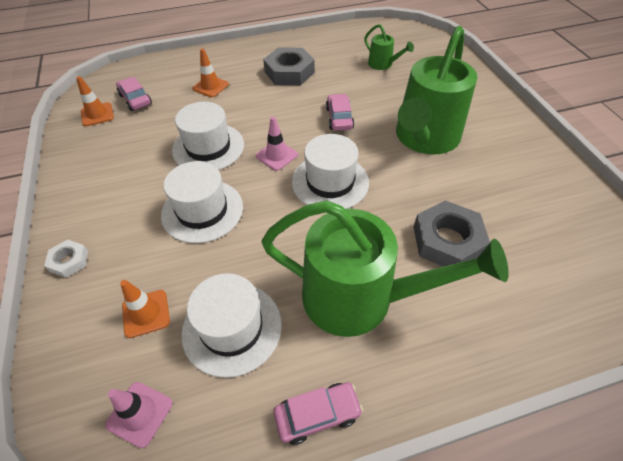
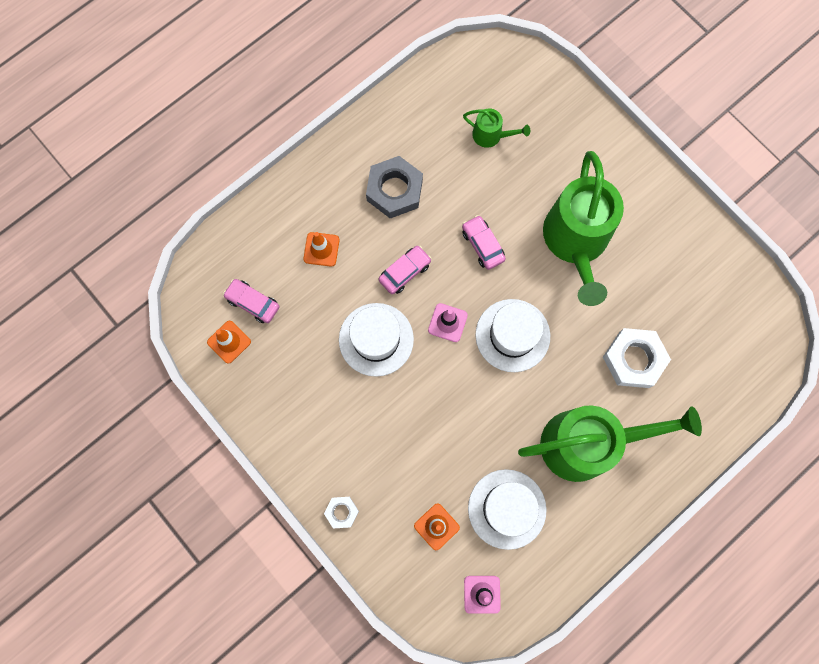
camera: 25 degrees left, 25 degrees up
(202, 210) = (418, 415): white hat -> none
(317, 415) = (596, 542): pink car -> pink car (405, 272)
(447, 240) = (634, 359): grey nut -> white nut

